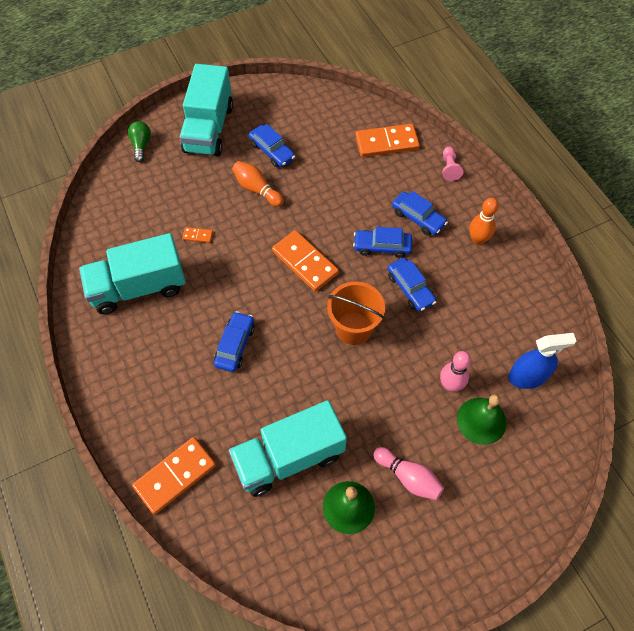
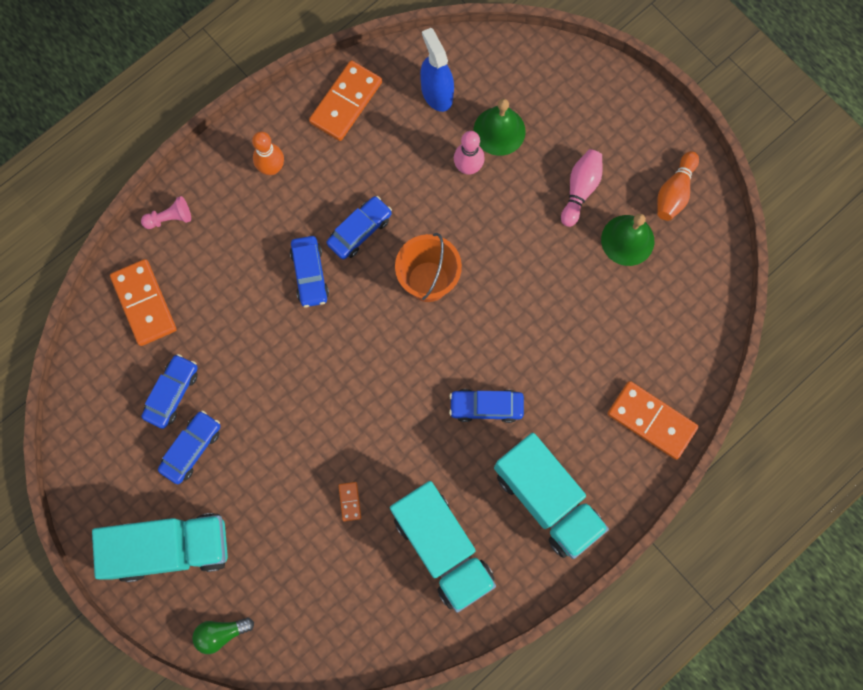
camera: 105 degrees left, 15 degrees up
(257, 189) = (259, 449): orange bowling pin -> orange bowling pin (674, 192)
(289, 457) = (596, 311): turquoise truck -> turquoise truck (547, 499)
(305, 262) = (355, 358): orange domino -> orange domino (346, 102)
(418, 218) = (257, 241): blue car -> blue car (172, 393)

